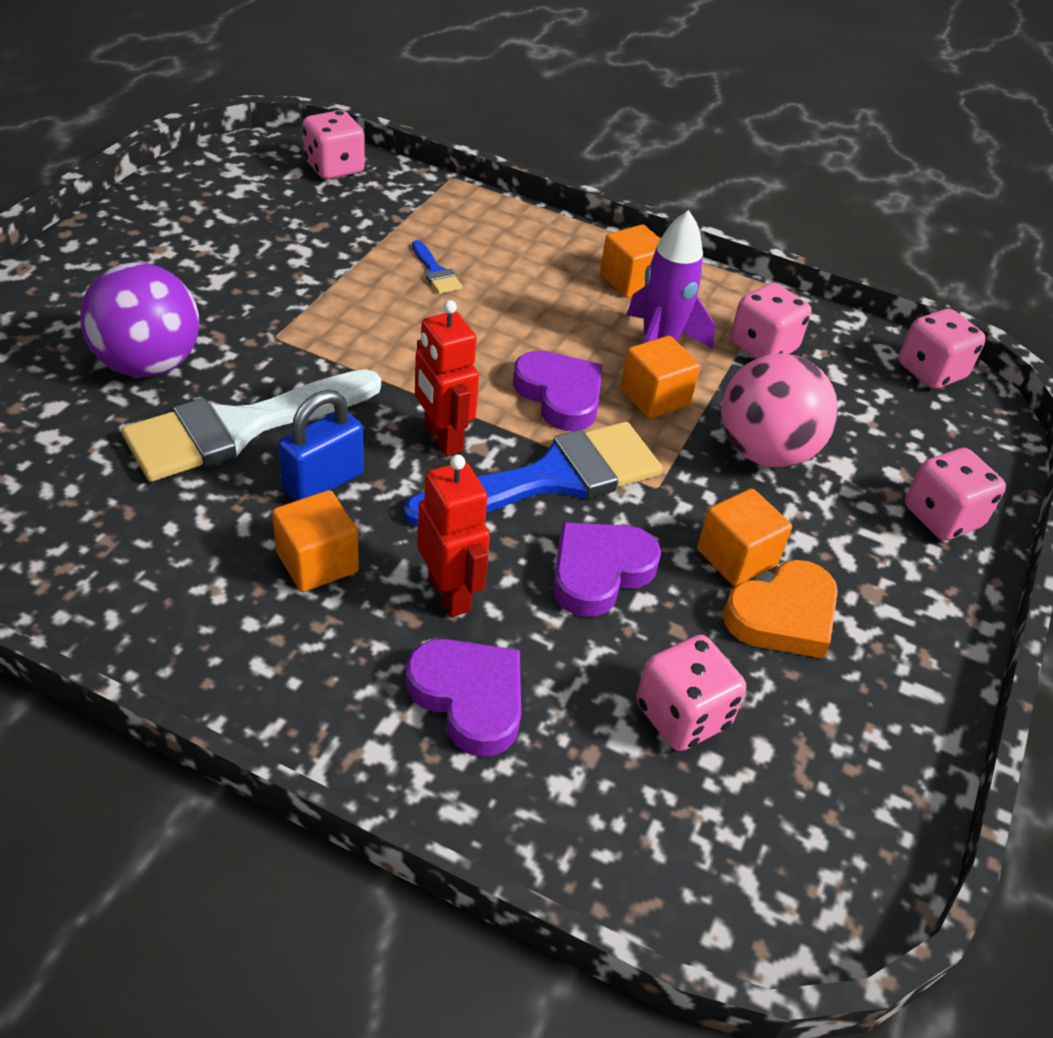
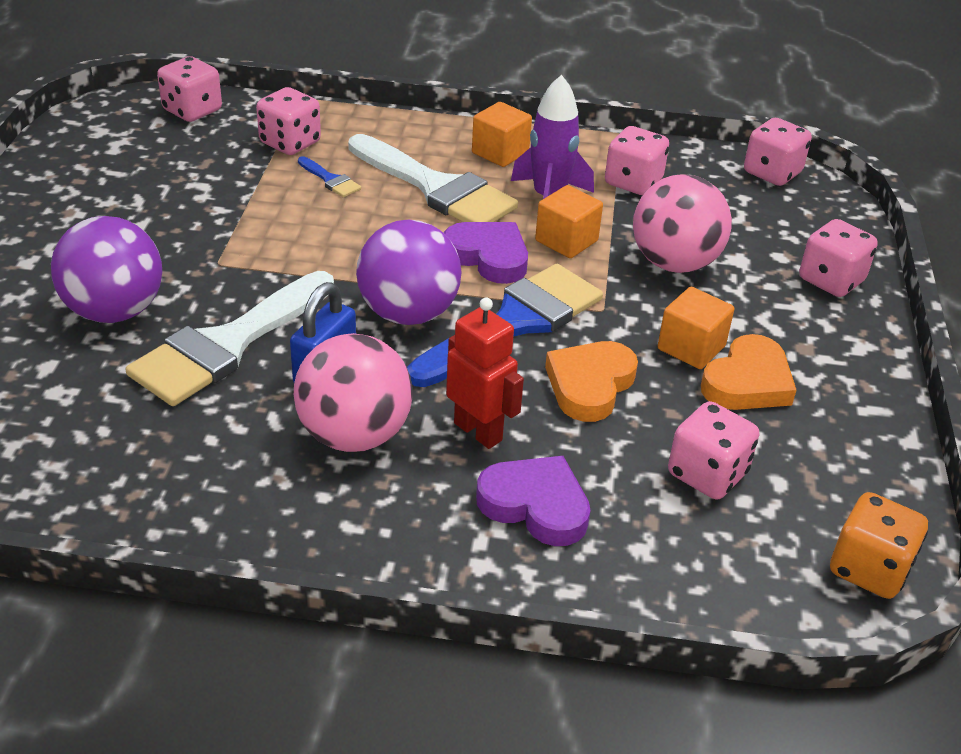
camera: 15 degrees left, 5 degrees down
(317, 562) = (354, 435): orange cube -> pink ball
(414, 223) = (290, 143): none -> pink dice
(442, 439) = (408, 313): red robot -> purple ball
(542, 305) = (436, 188): none -> white brush
(599, 572) = (590, 385): purple heart -> orange heart
(821, 891) = (869, 569): none -> orange dice

